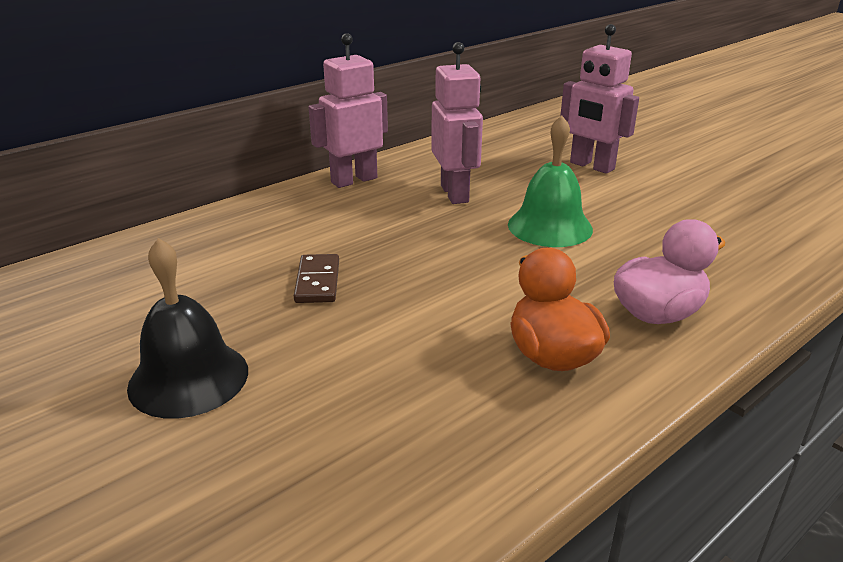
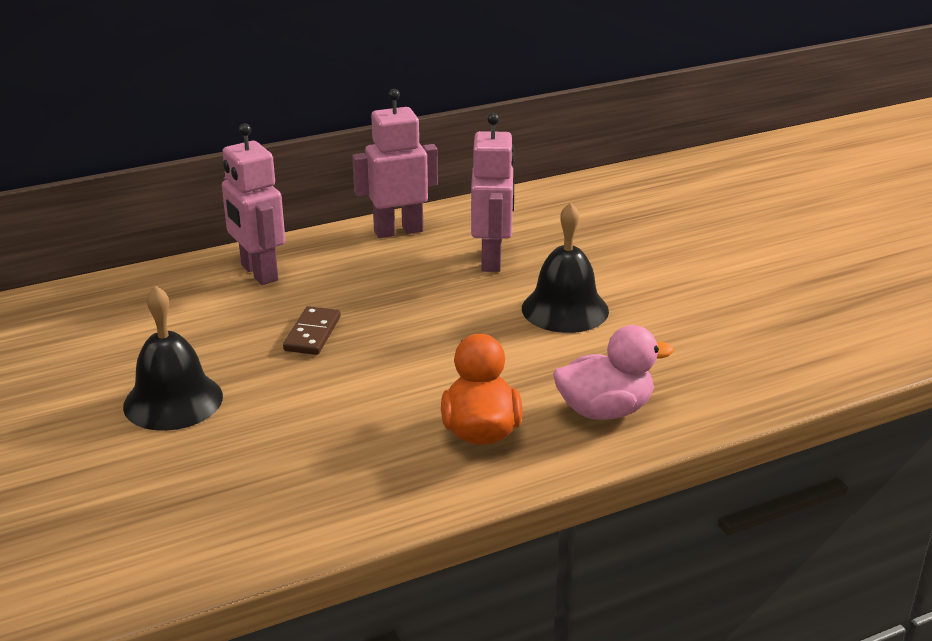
camera: 15 degrees right, 0 degrees up
(550, 226) = (565, 309): green bell -> black bell
(591, 166) = (660, 245): pink robot -> pink robot (258, 273)

